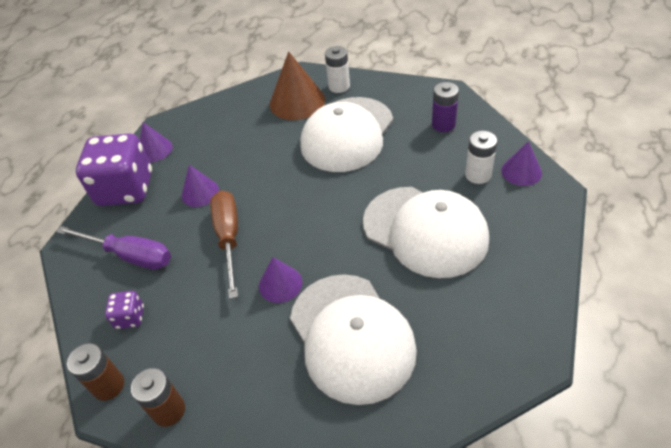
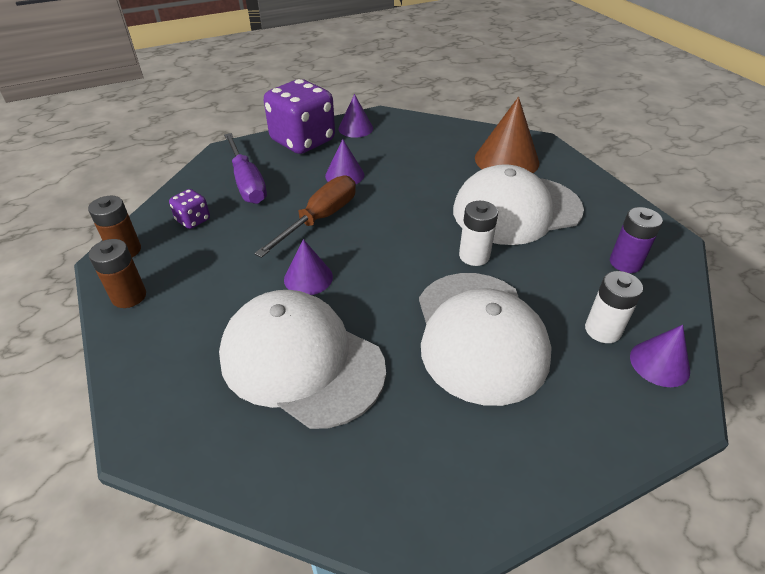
camera: 40 degrees right, 5 degrees down
(339, 86) = (561, 170): white battery -> white battery (474, 256)
(351, 336) = (301, 361): white cap -> white cap turned 105 degrees clockwise

